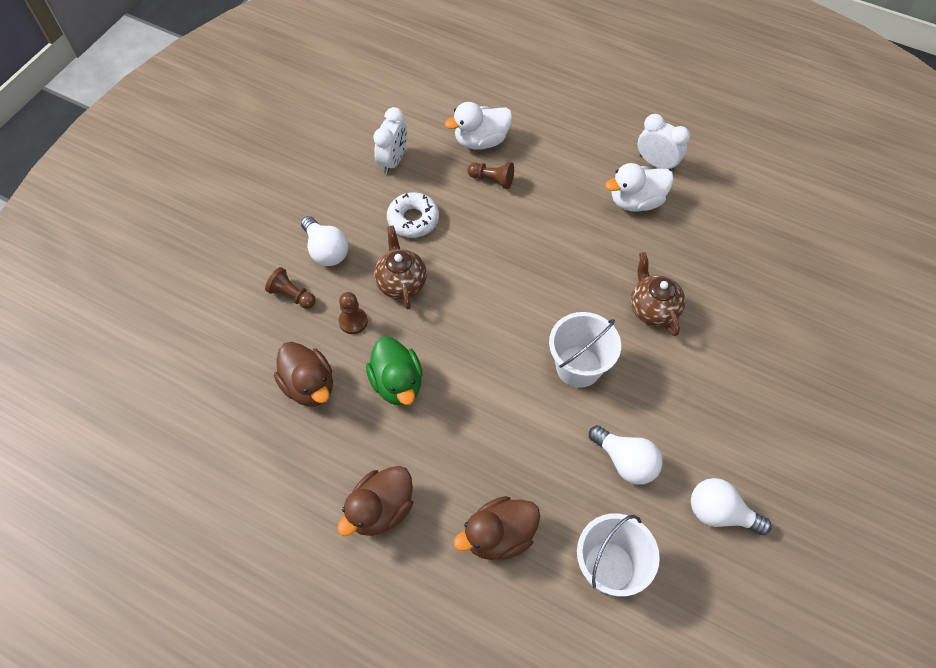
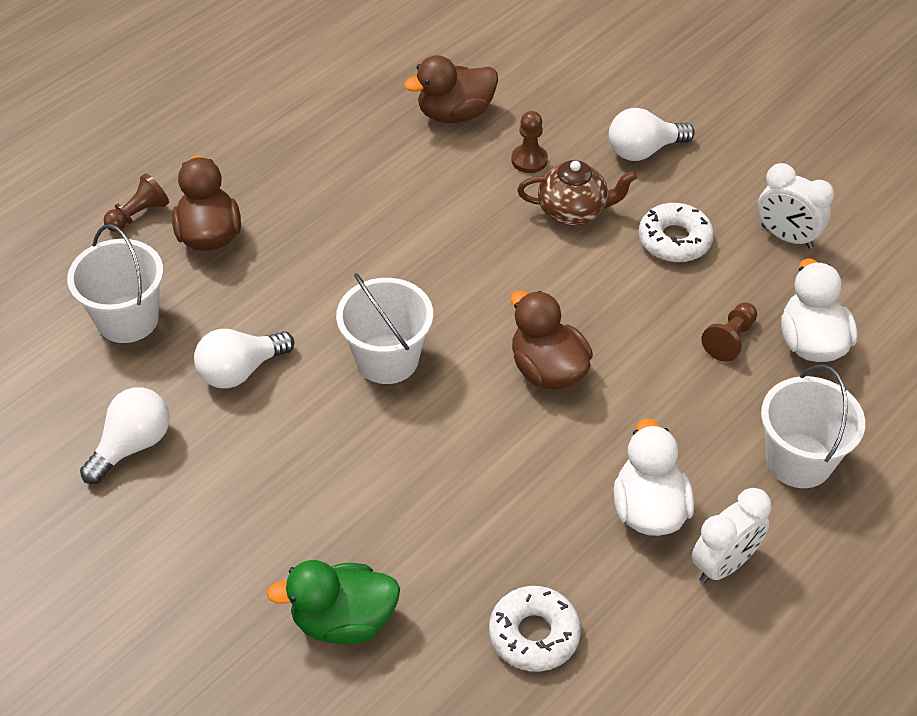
camera: 105 degrees right, 10 degrees down
(292, 295) = (584, 114): brown pawn -> brown pawn (138, 214)
(381, 510) = (284, 148): brown duck -> brown duck (547, 370)
(397, 383) = (430, 185): green duck -> green duck (343, 620)
(572, 138) = (799, 460): none -> white bucket
(652, 309) = (446, 469): brown teapot -> none
(742, 240) = (534, 634): none -> white donut

